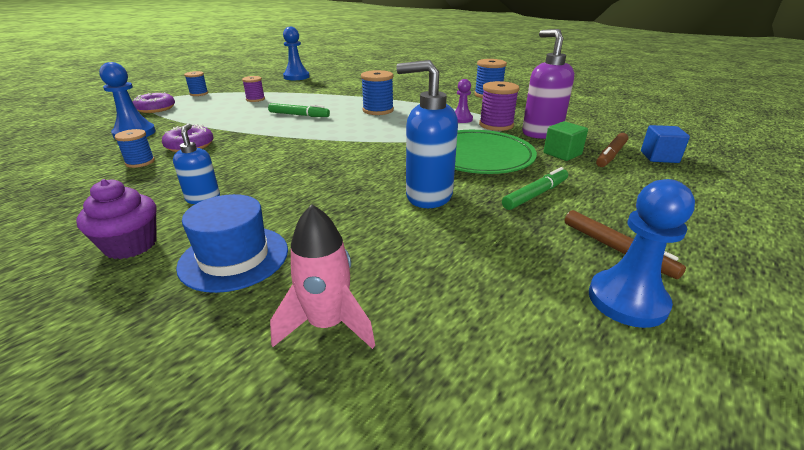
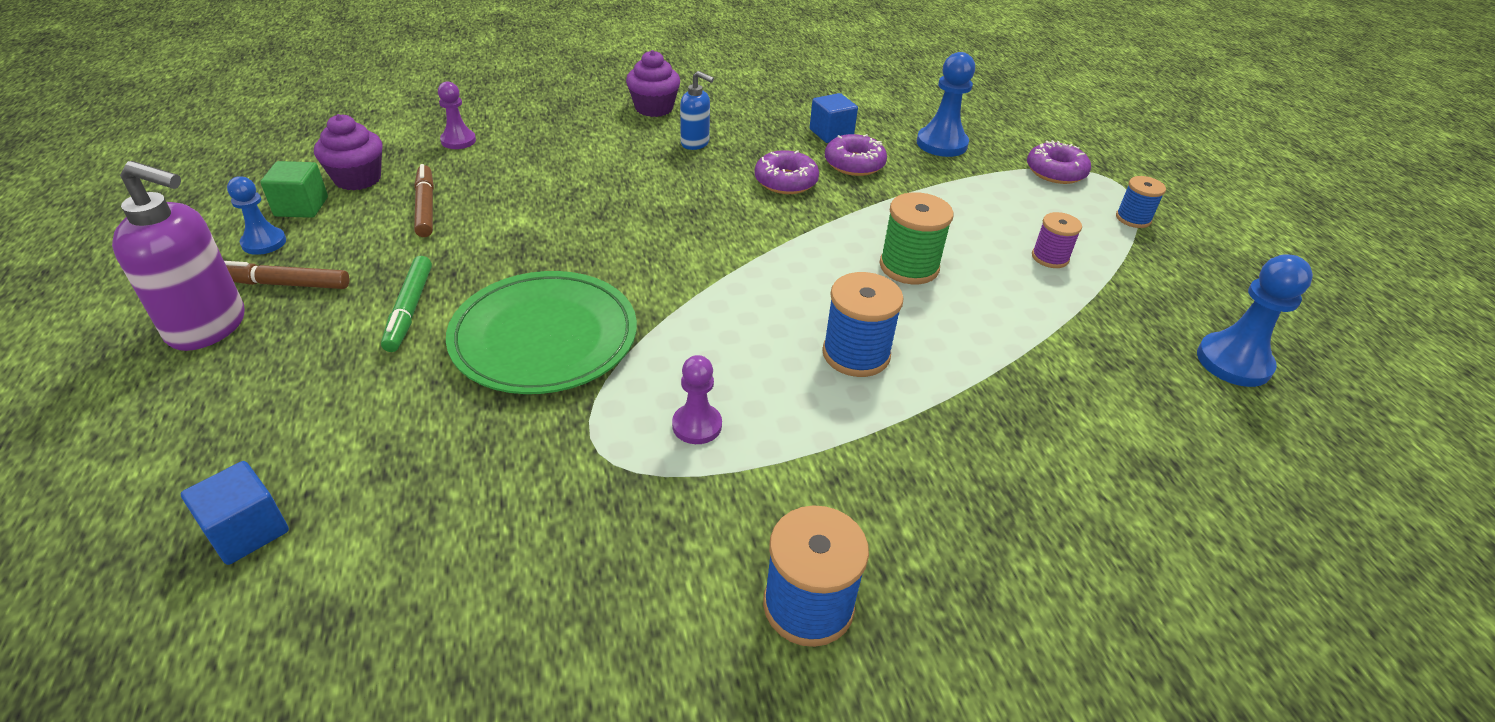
camera: 125 degrees right, 10 degrees up
(140, 162) = (831, 133): blue spool -> blue cube
(234, 257) = (577, 134): blue hat -> none
(238, 155) = (786, 181): none -> purple donut
(299, 115) = (909, 267): green marker -> green spool
(327, 324) = (458, 141): pink rocket -> purple pawn
(428, 196) = (522, 244): blue soap dispenser -> none
(486, 334) = (358, 179): none -> purple cupcake
(496, 125) = (617, 447): purple spool -> none
(541, 133) = (513, 475): purple soap dispenser -> purple soap dispenser (208, 327)
(562, 154) = (430, 424): green cube -> green cube (301, 207)
(611, 155) = (343, 476): brown marker -> brown marker (425, 207)
(627, 300) = (264, 242): blue pawn -> blue pawn, size x0.63

